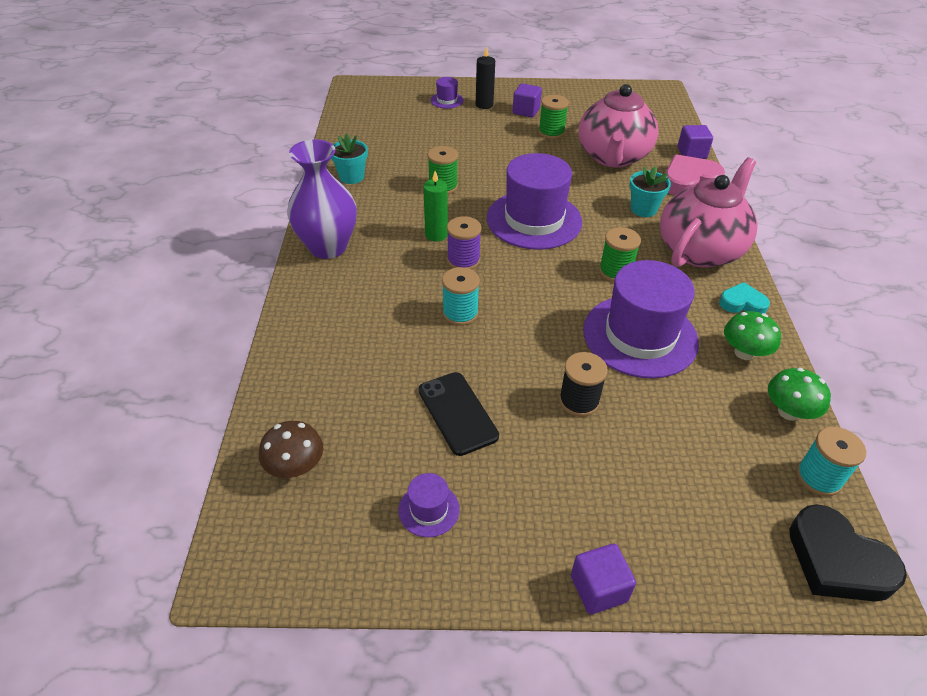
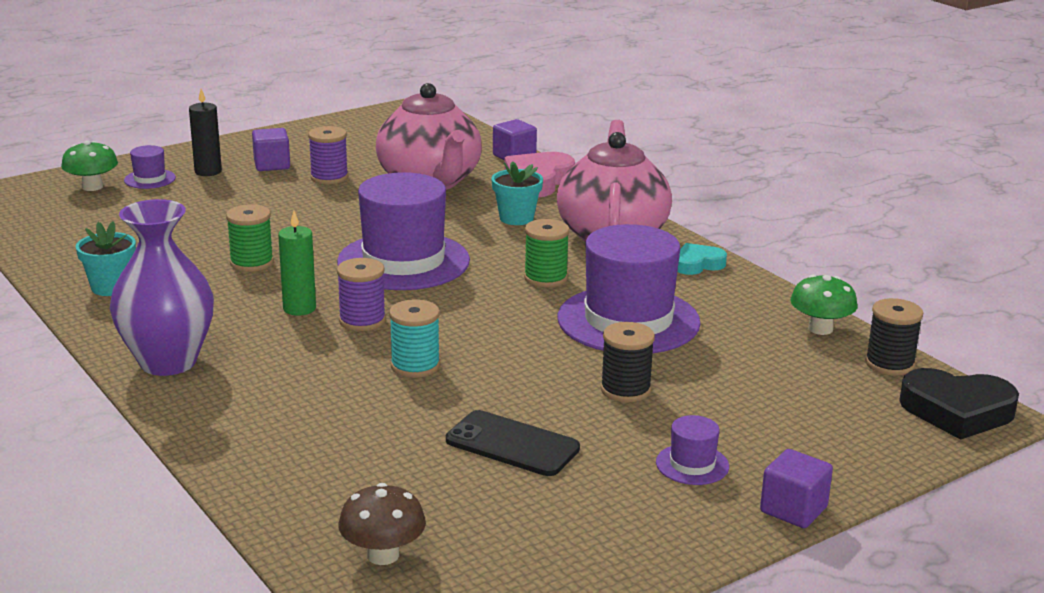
camera: 35 degrees left, 20 degrees down
(429, 509) = (572, 525): purple hat -> purple hat (692, 464)
(551, 132) = (329, 177): green spool -> purple spool
(744, 352) = (738, 300): green mushroom -> green mushroom (92, 187)
(818, 477) = (889, 364): turquoise spool -> black spool

